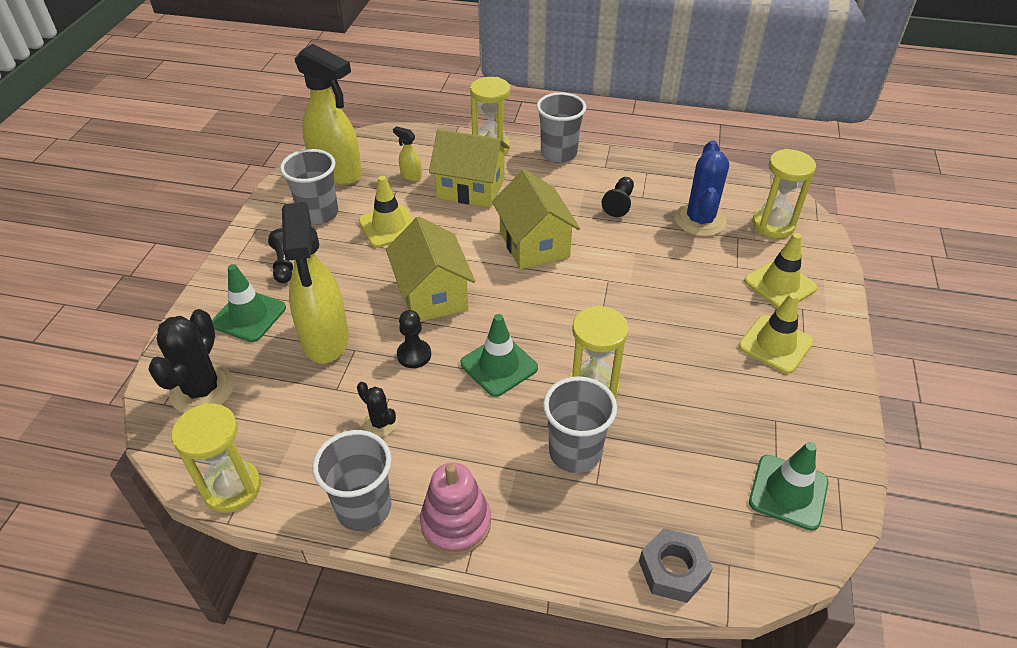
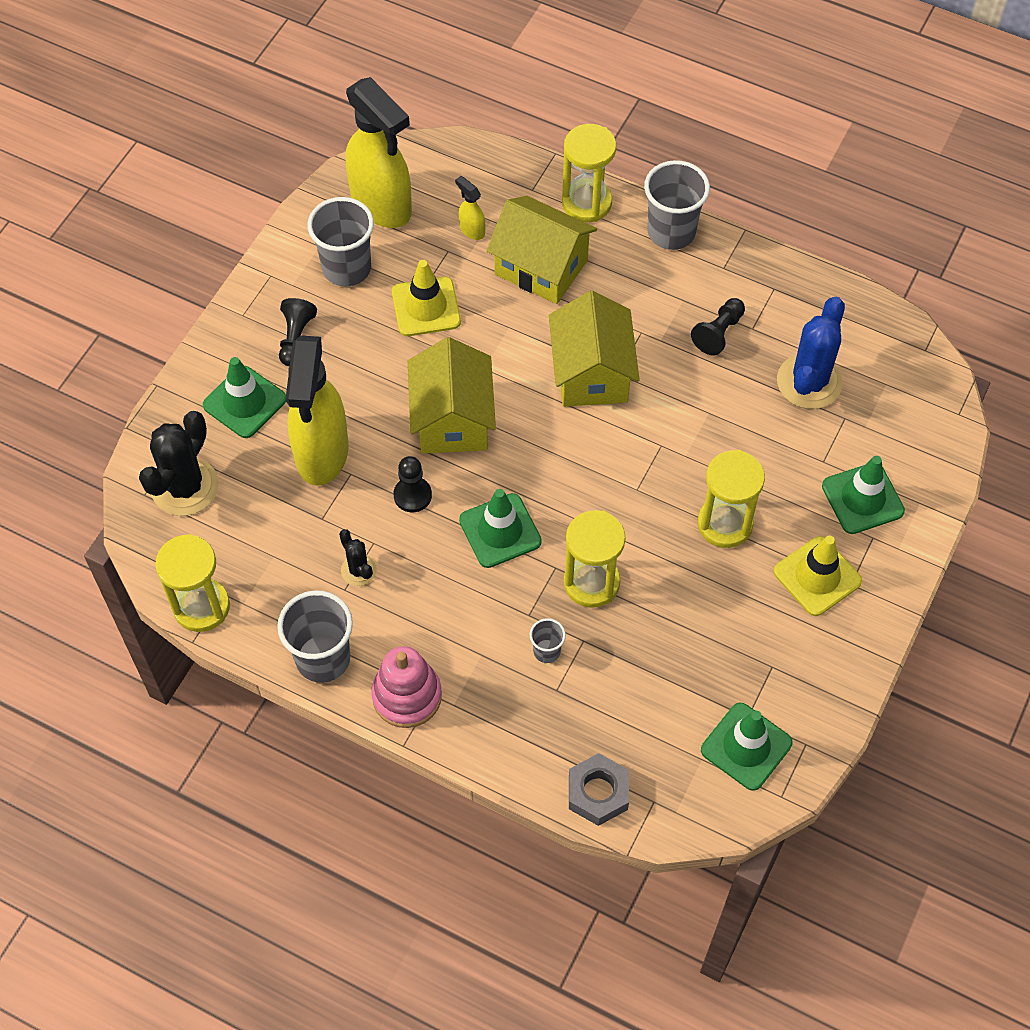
camera: 15 degrees right, 15 degrees up
(575, 452) = (546, 651): grey cup -> grey cup, size x0.49
(773, 225) = (898, 409): yellow hourglass -> yellow hourglass (725, 524)
(780, 284) = (862, 498): yellow traffic cone -> green traffic cone

